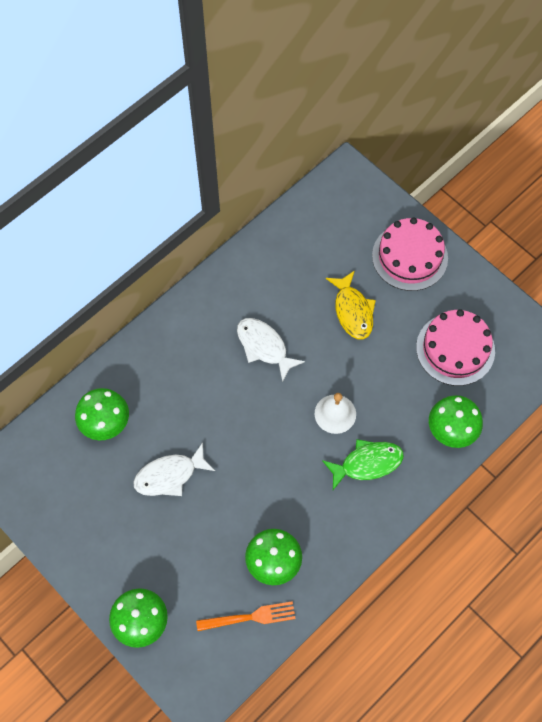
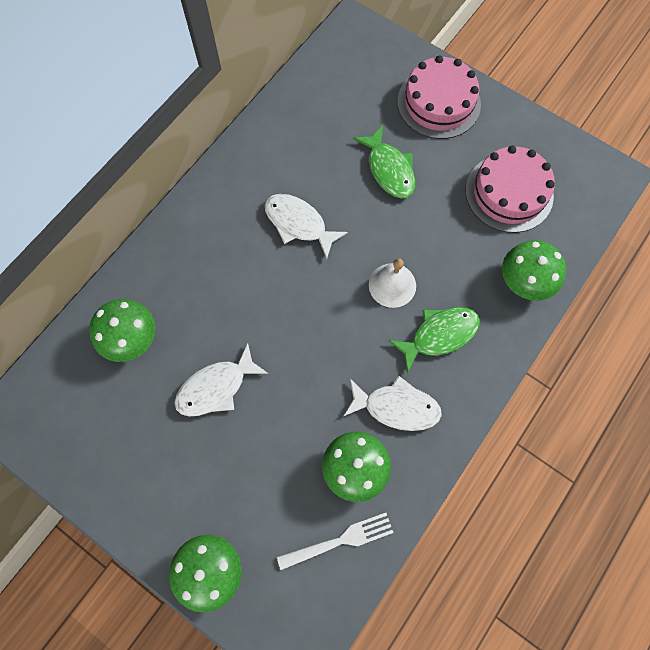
camera: 10 degrees left, 5 degrees up
(250, 617) = (339, 540): orange fork -> white fork
(318, 517) = (396, 407): none -> white fish
(353, 311) = (389, 169): yellow fish -> green fish

